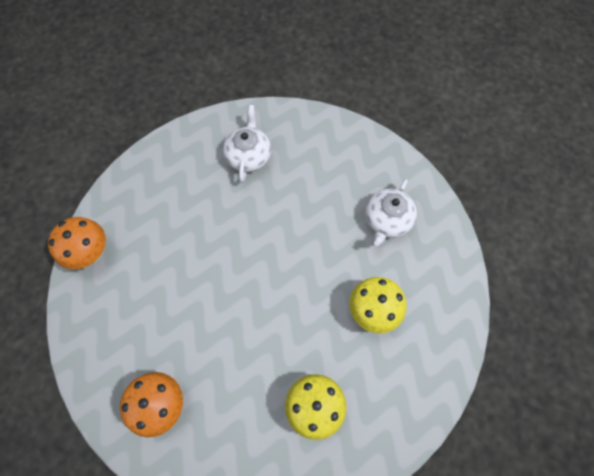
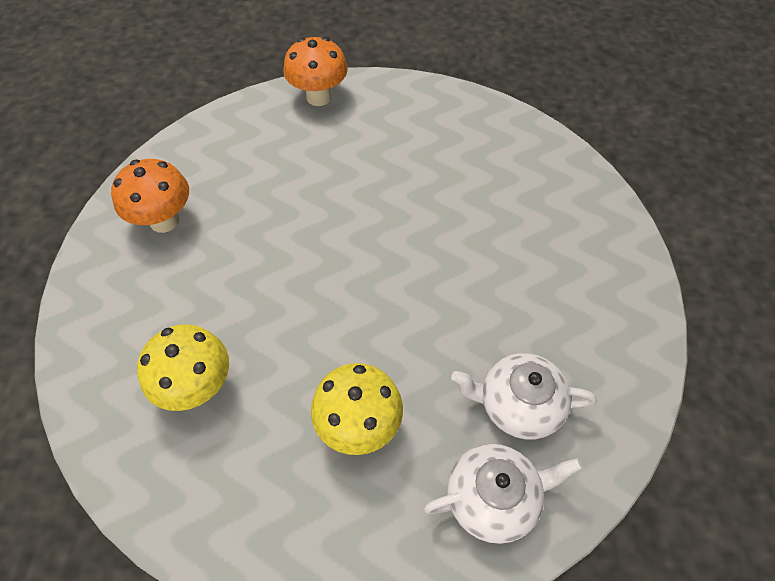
camera: 70 degrees right, 10 degrees down
(248, 156) = (523, 195): white teapot -> white teapot (493, 497)

